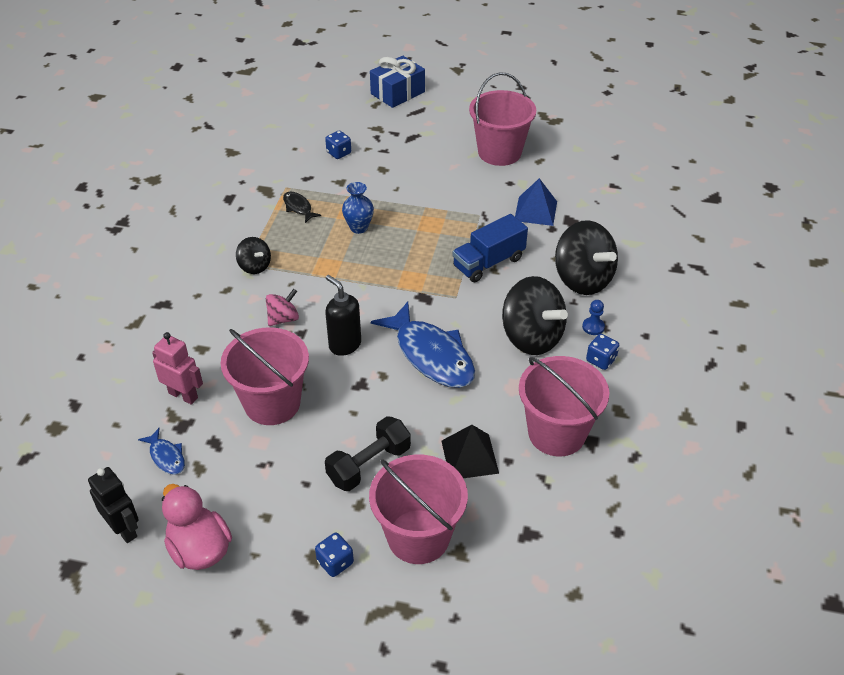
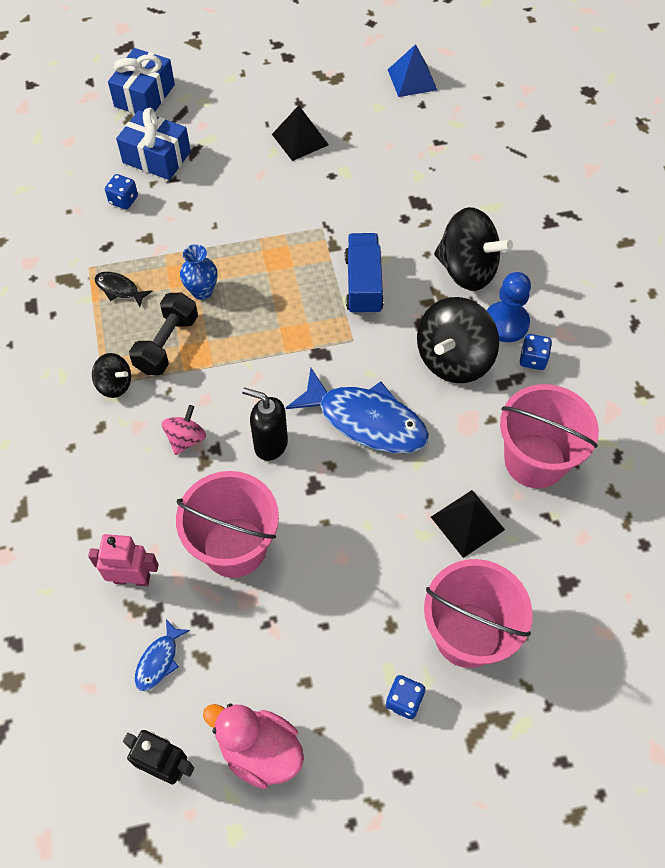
camera: 25 degrees left, 15 degrees up
(166, 457) = (159, 660): blue fish -> blue fish turned 90 degrees clockwise
(369, 465) = (375, 576): black dumbbell -> black dumbbell (167, 344)
(381, 133) = (156, 157): none -> blue gift
(488, 262) = (363, 285): blue truck -> blue truck turned 150 degrees clockwise
(499, 152) = (300, 139): pink bucket -> black pyramid
(531, 337) = (453, 359): black spinning top -> black spinning top turned 105 degrees clockwise
(535, 211) = (377, 202): blue pyramid -> blue pyramid (412, 79)
(593, 327) = (506, 323): blue pawn -> blue pawn, size x1.90

